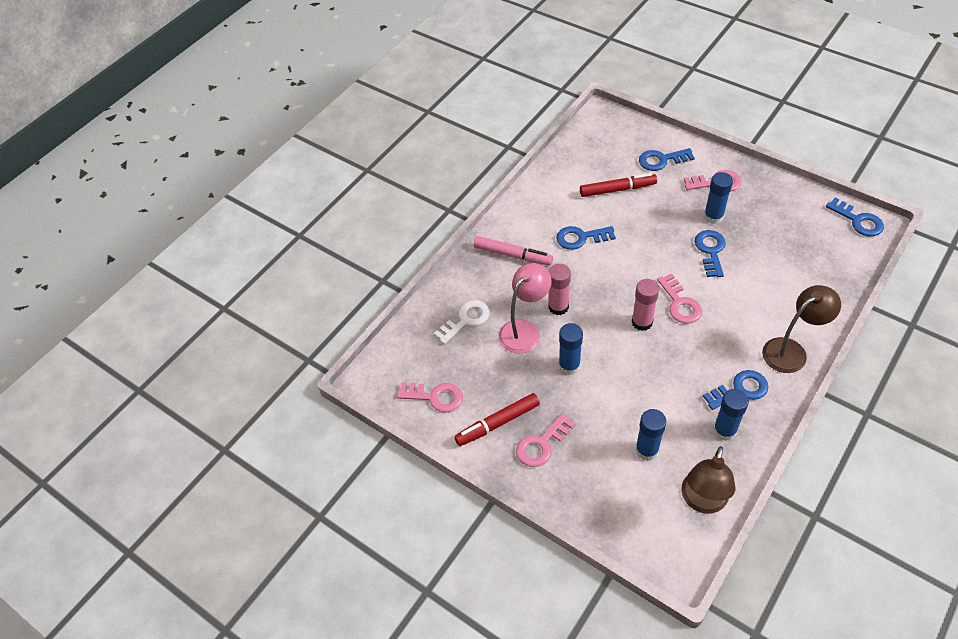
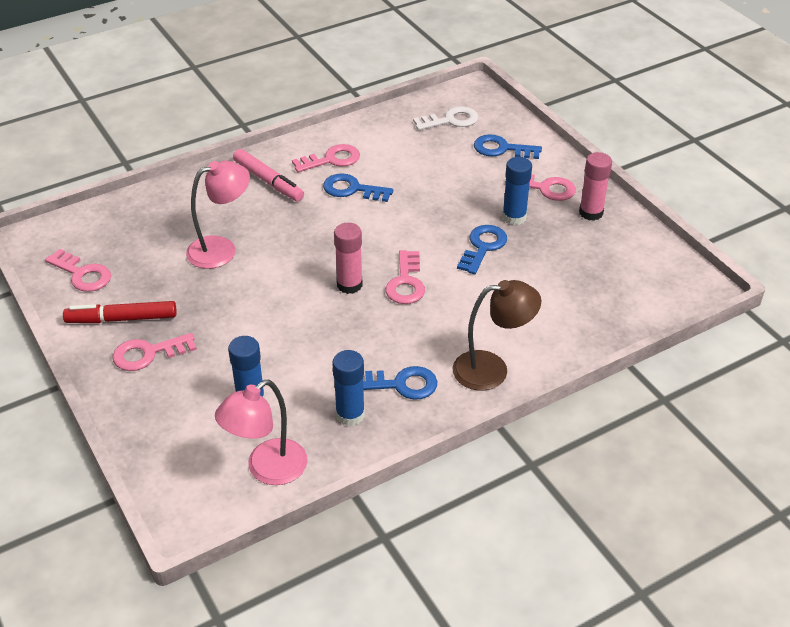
camera: 20 degrees right, 10 degrees down
(466, 320) = (171, 220): white key -> white key (451, 120)
(545, 217) = (332, 160): none -> pink key
(558, 307) = (274, 241): pink glue stick -> pink glue stick (591, 213)
(569, 365) = (238, 296): blue glue stick -> none
(617, 189) = (430, 160): red marker -> none
(702, 501) = (267, 469): brown lamp -> pink lamp
(858, 221) = (682, 276): blue key -> none

